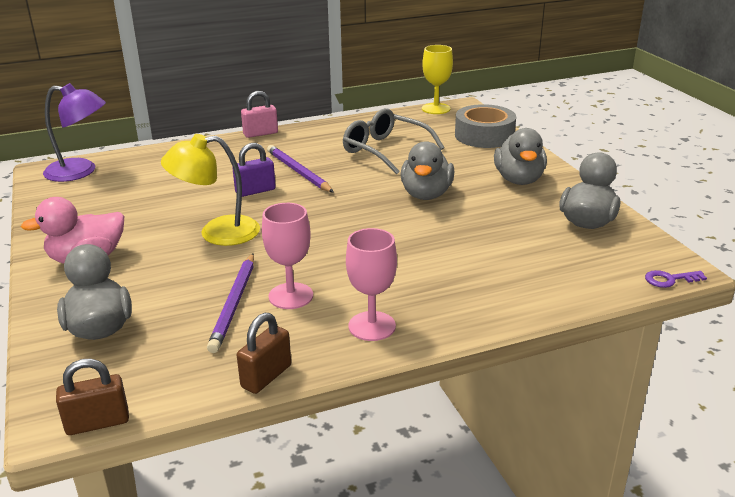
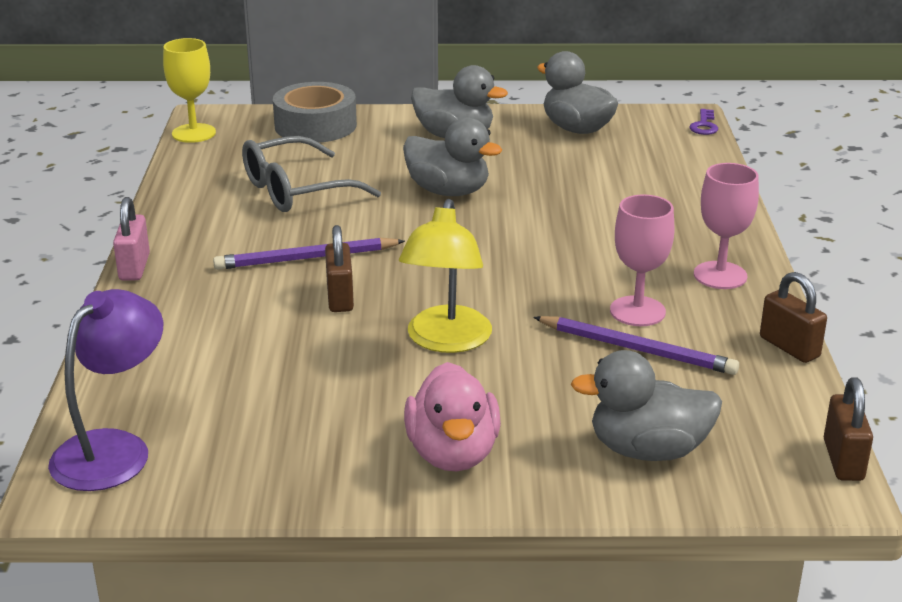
camera: 70 degrees left, 0 degrees up
(255, 191) = (340, 298): purple padlock -> brown padlock

